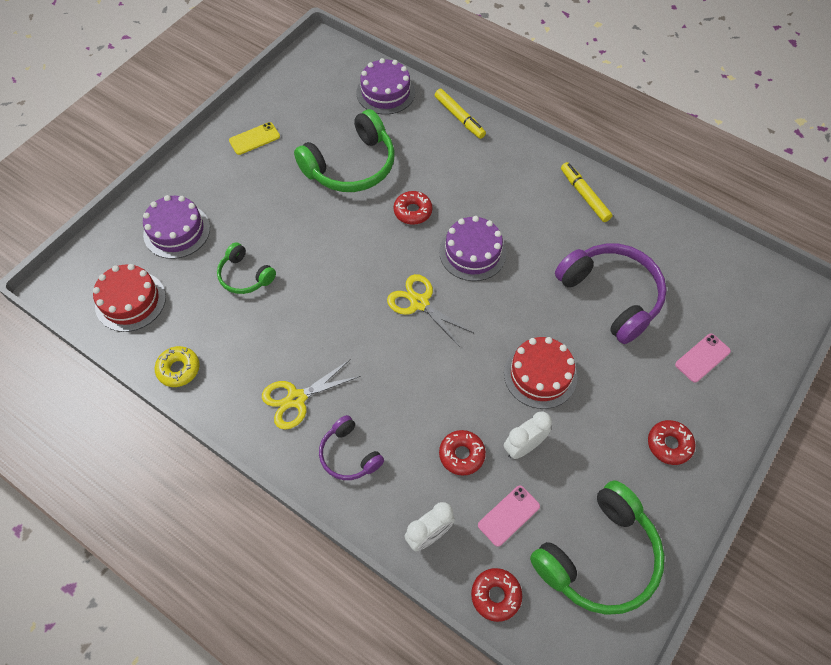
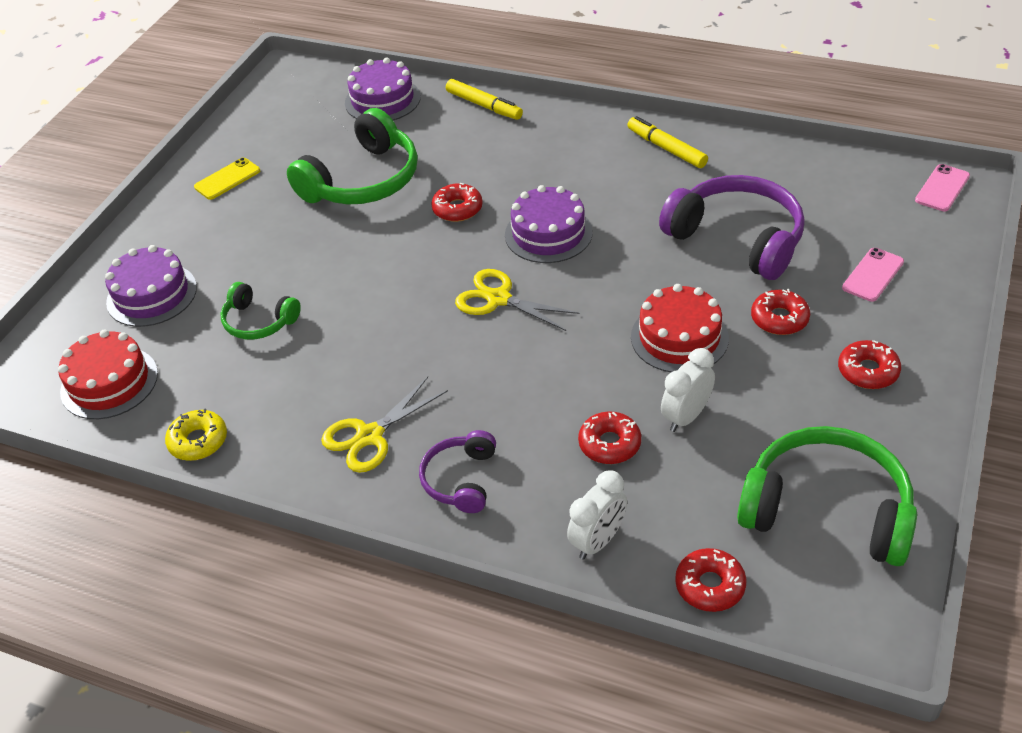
camera: 10 degrees left, 15 degrees down
(349, 455) = (461, 479): purple headphones -> purple headphones turned 60 degrees clockwise
(508, 515) = (694, 494): pink phone -> pink phone (942, 188)
(599, 557) = (827, 510): green headphones -> green headphones turned 105 degrees counterclockwise
(619, 378) = (779, 319): none -> red donut

